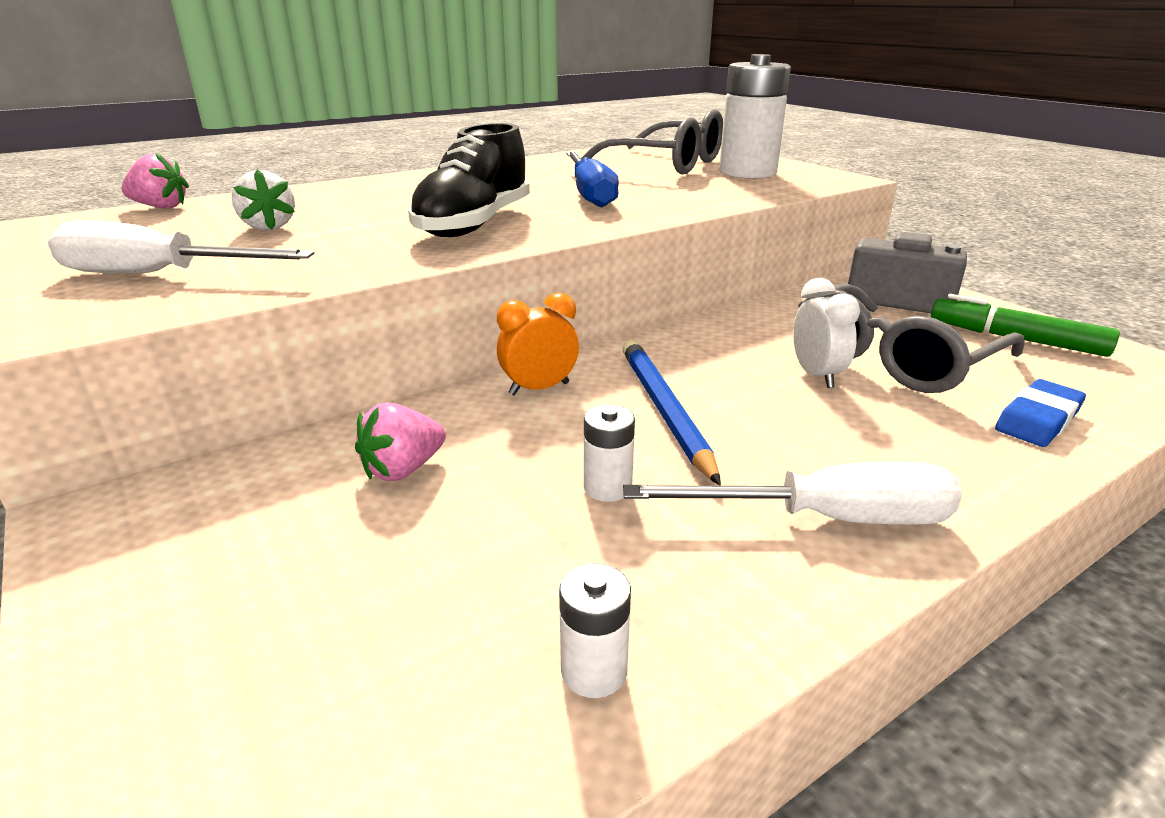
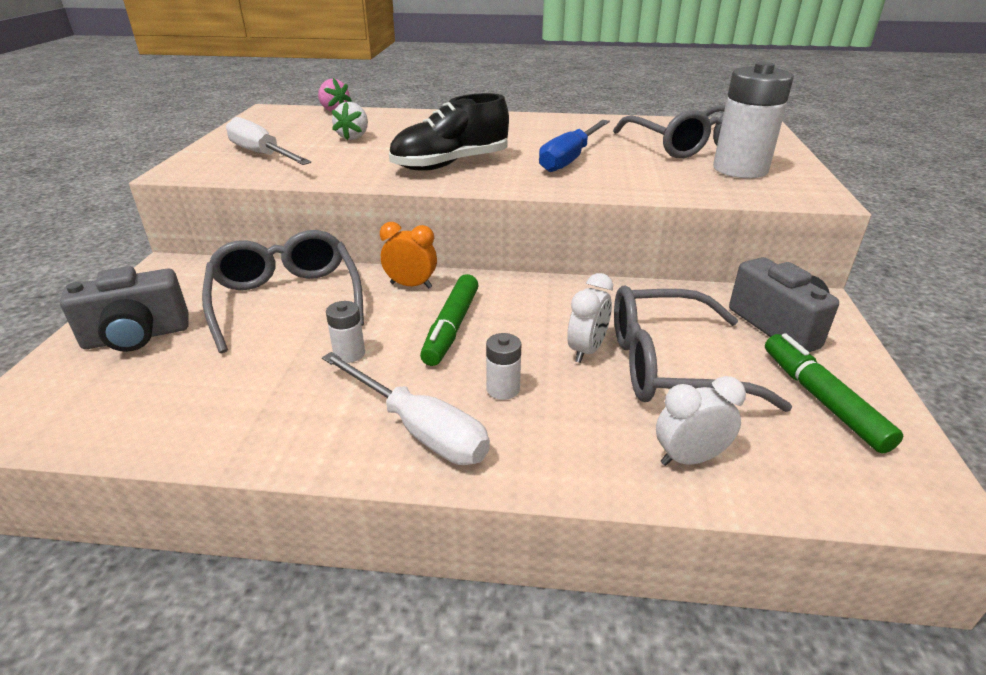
camera: 40 degrees right, 5 degrees up
(226, 635) = (137, 336): none -> grey camera
(403, 469) = (286, 300): pink strawberry -> grey glasses
(594, 671) = (209, 425): white battery -> white battery (503, 389)
(664, 410) = (451, 327): blue pencil -> green marker
(1037, 419) = (689, 458): blue eraser -> white clock

